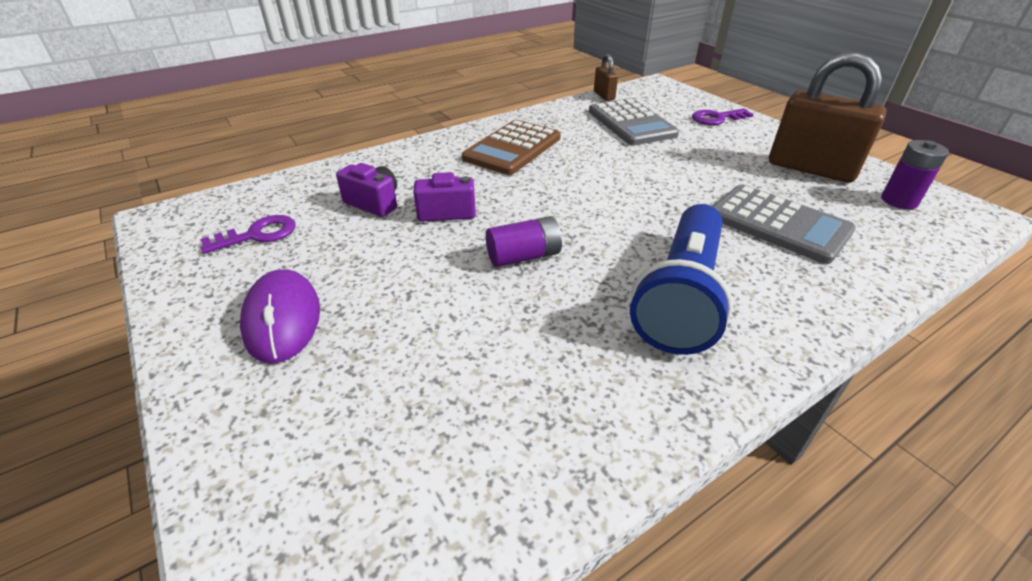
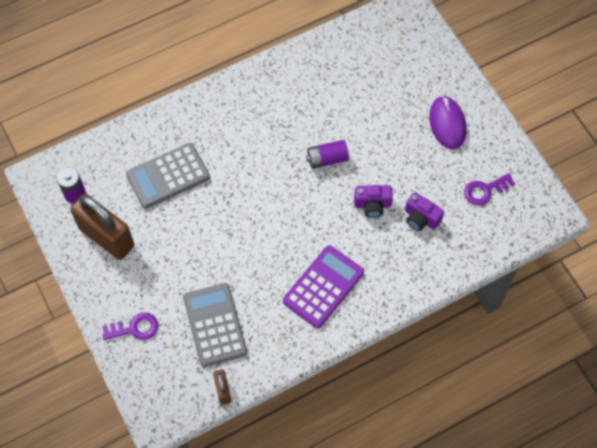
camera: 175 degrees left, 25 degrees up
(512, 148) = (323, 287): brown calculator -> purple calculator
(681, 296) = (250, 123): blue flashlight -> none
(778, 224) = (168, 176): grey calculator -> grey calculator turned 75 degrees counterclockwise

